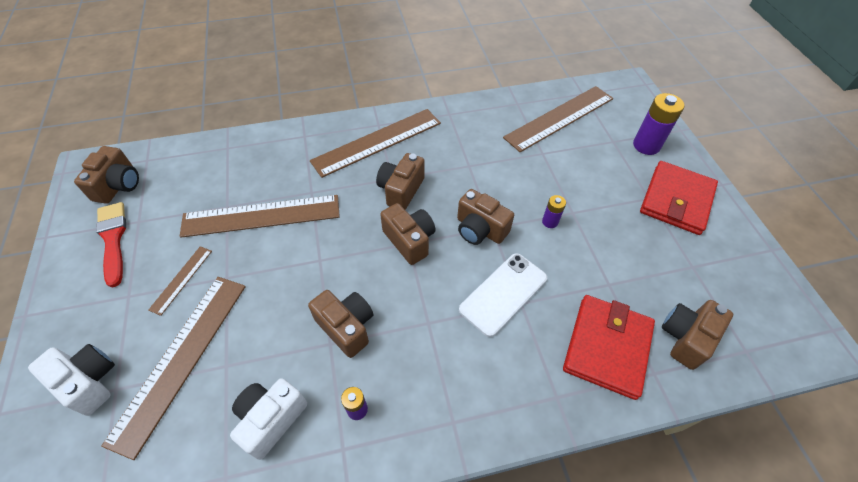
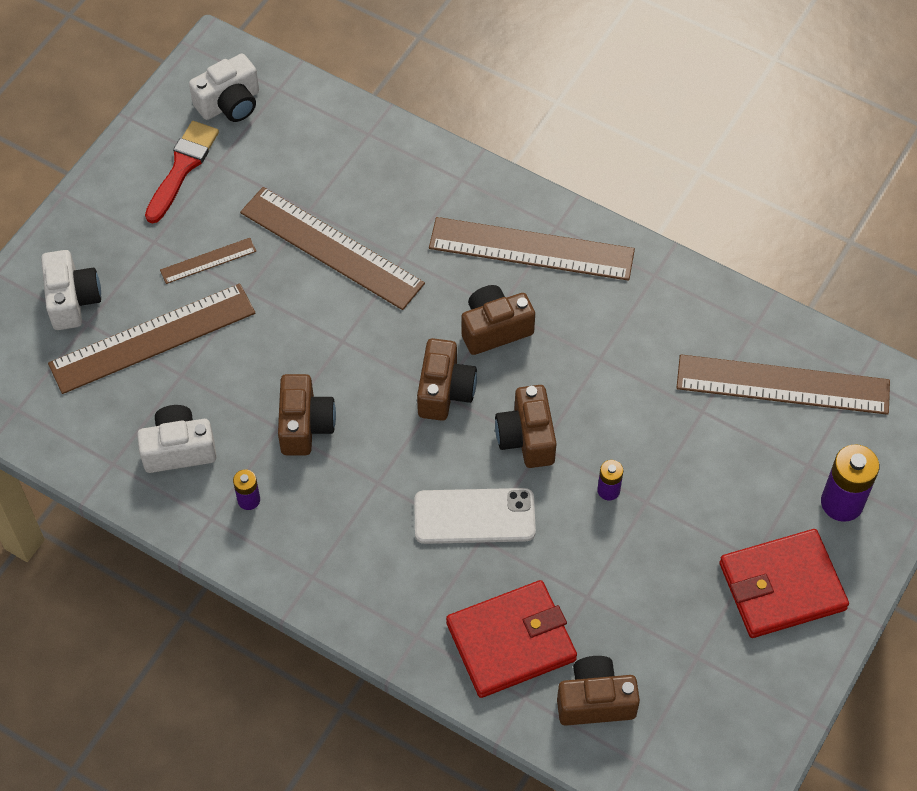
camera: 45 degrees right, 5 degrees up
(118, 185) = (230, 104): brown camera -> white camera

